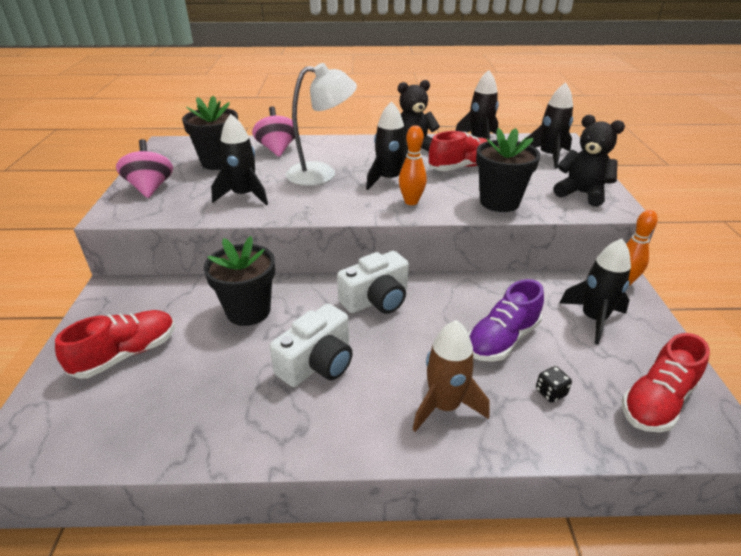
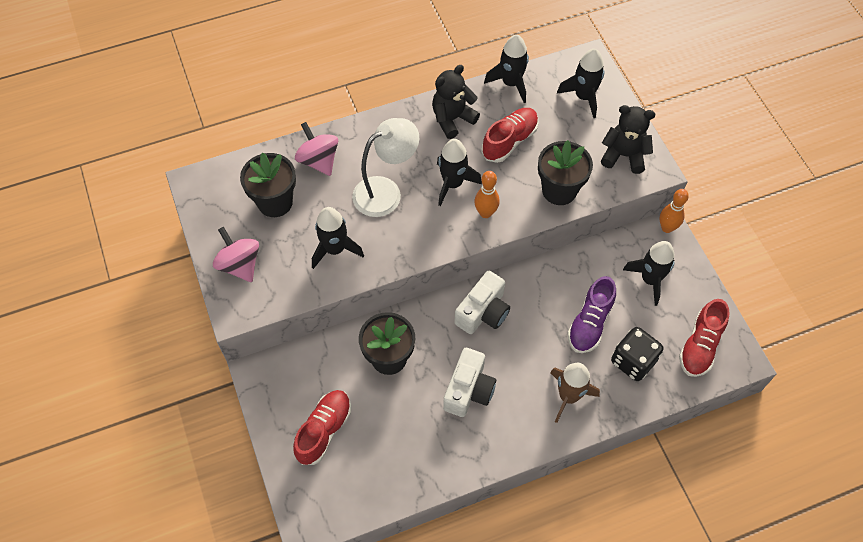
camera: 20 degrees left, 25 degrees up
(550, 392) = (633, 361): black dice -> black dice, size x2.15

